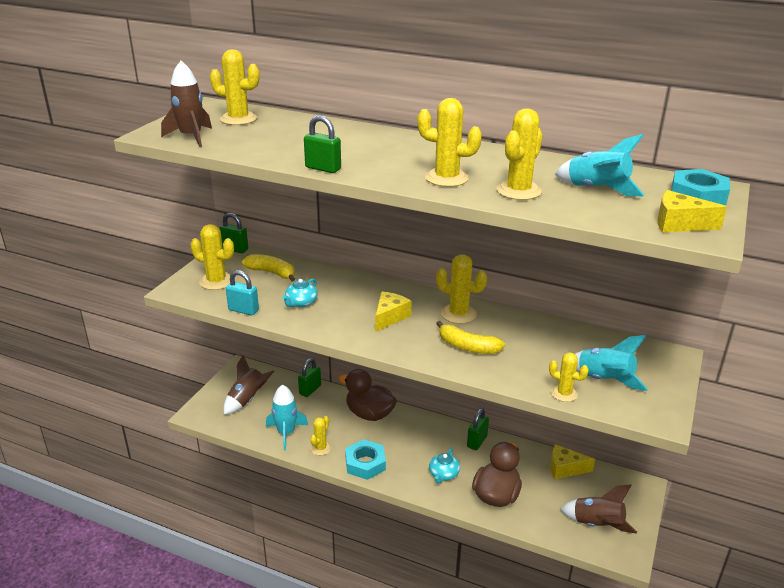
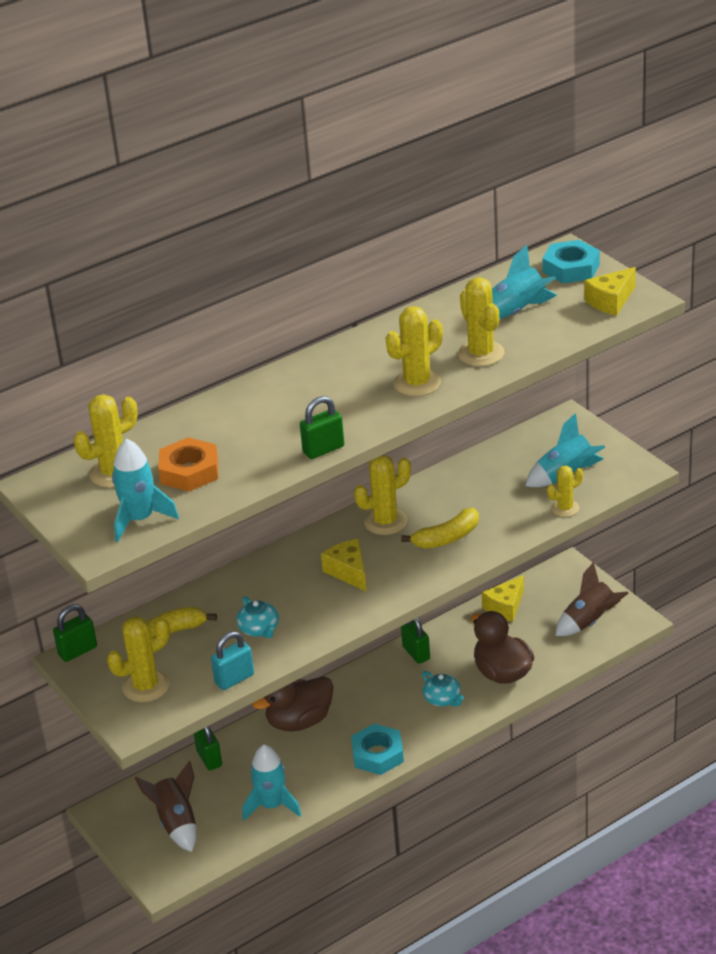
camera: 55 degrees left, 5 degrees up
(191, 137) = (140, 519): brown rocket -> turquoise rocket
(258, 137) = (189, 471): none -> orange nut
(320, 448) = (322, 783): yellow cactus -> none

